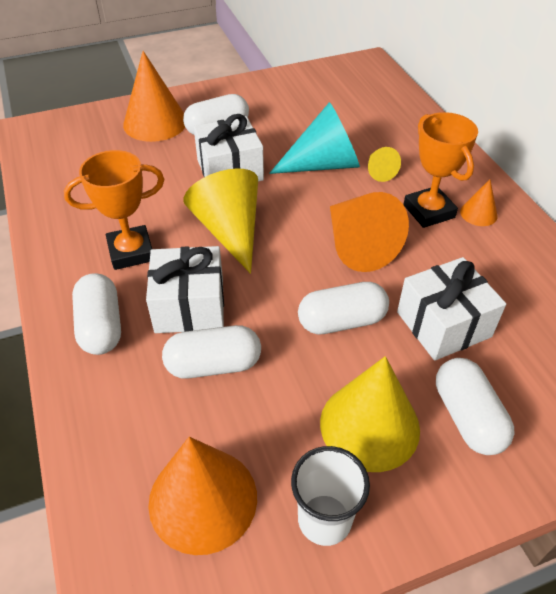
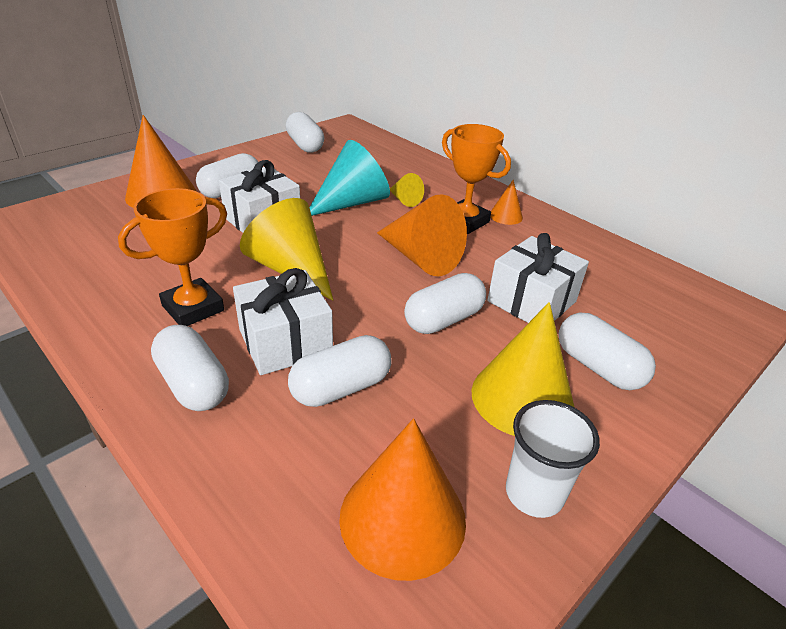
camera: 25 degrees left, 10 degrees down
(312, 83) = (305, 145): none -> white capsule

